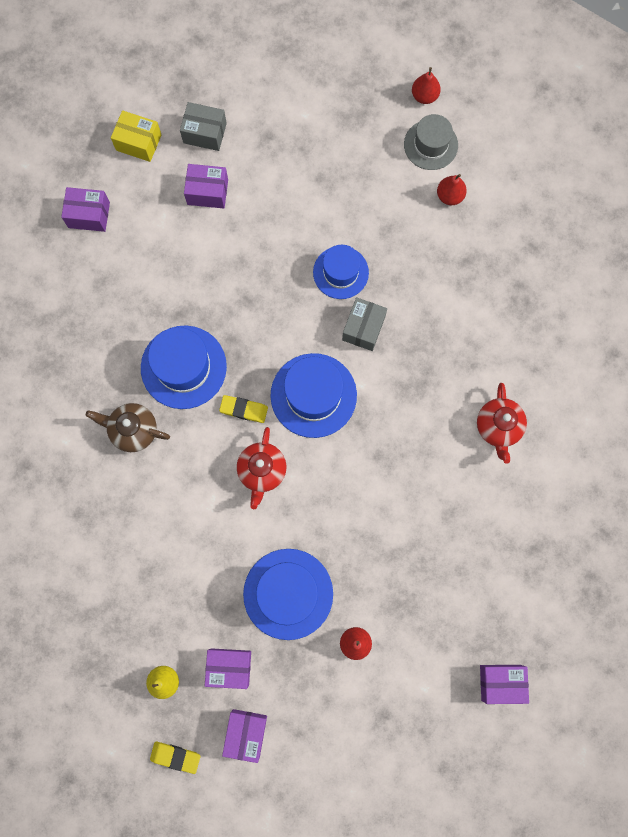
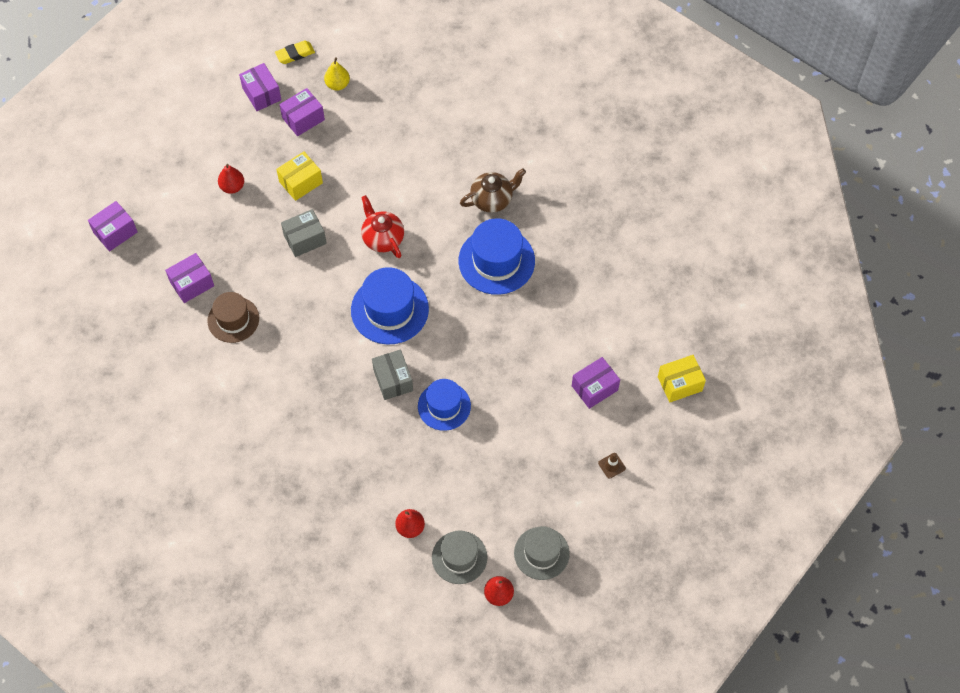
camera: 140 degrees right, 15 degrees down
(89, 215) = (661, 307): purple box -> purple box (192, 284)
(205, 133) = (639, 429): grey box -> grey box (305, 239)
(244, 409) = (430, 265): yellow eraser -> none
(253, 122) = (611, 465): none -> brown traffic cone
(288, 594) = (301, 182): blue hat -> yellow box
(366, 100) = (541, 553): none -> grey hat
(456, 496) = (233, 319): none -> brown hat
(498, 427) = (238, 386): red teapot -> none

